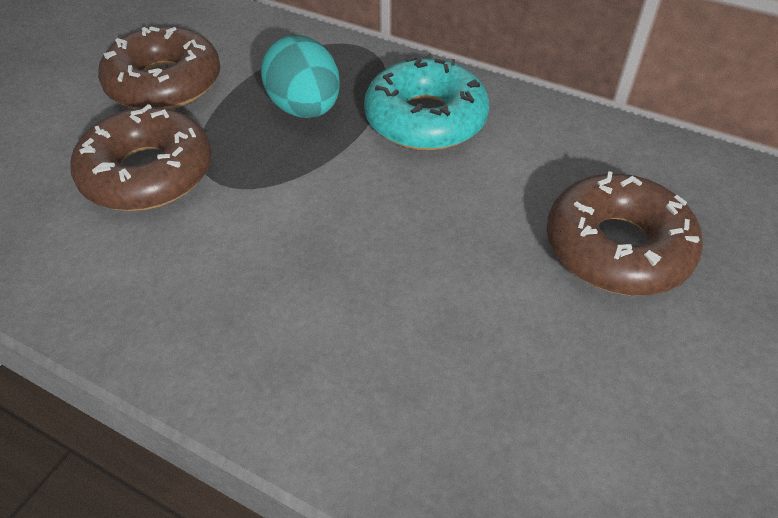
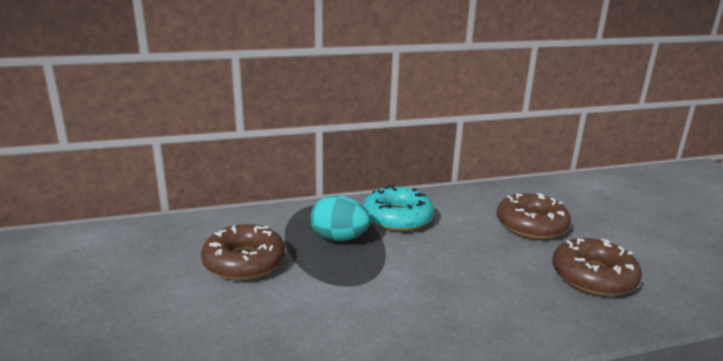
camera: 45 degrees left, 25 degrees down
(148, 173) = (312, 300): brown donut -> brown donut (593, 277)

